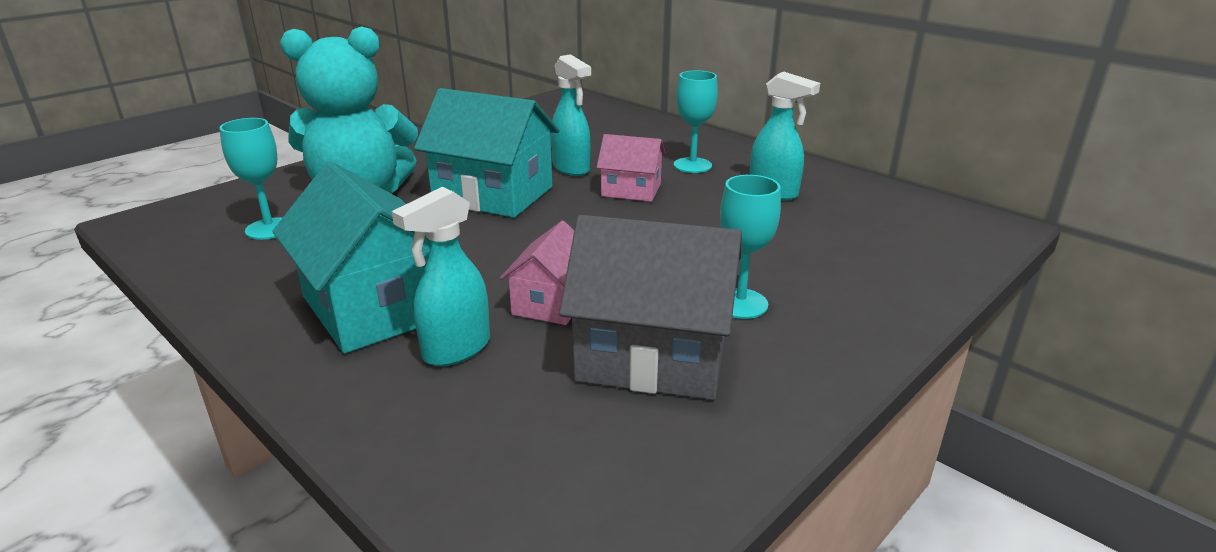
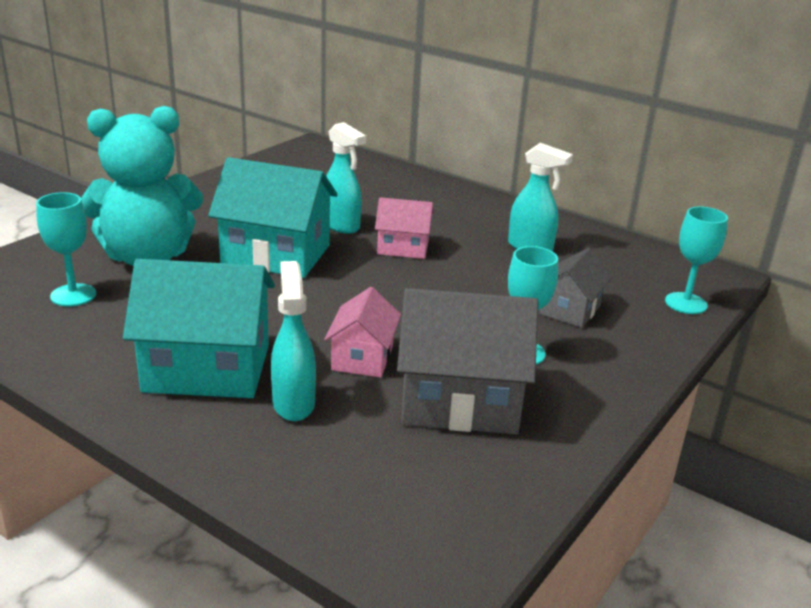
camera: 10 degrees left, 0 degrees up
(375, 307) = (207, 368): turquoise house -> turquoise house turned 45 degrees counterclockwise
(455, 350) = (293, 403): turquoise spray bottle -> turquoise spray bottle turned 135 degrees clockwise
(692, 165) = (453, 221): turquoise goblet -> turquoise goblet (686, 303)
(807, 258) = (570, 310): none -> grey house

